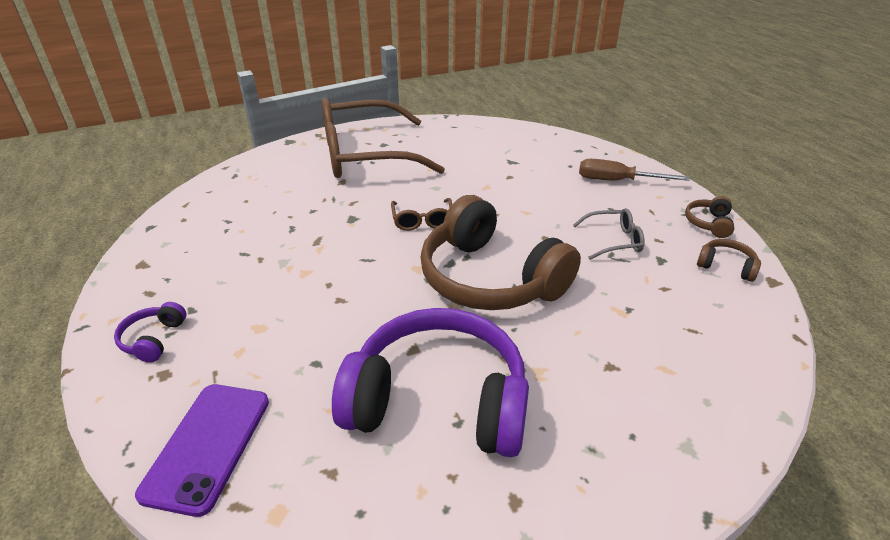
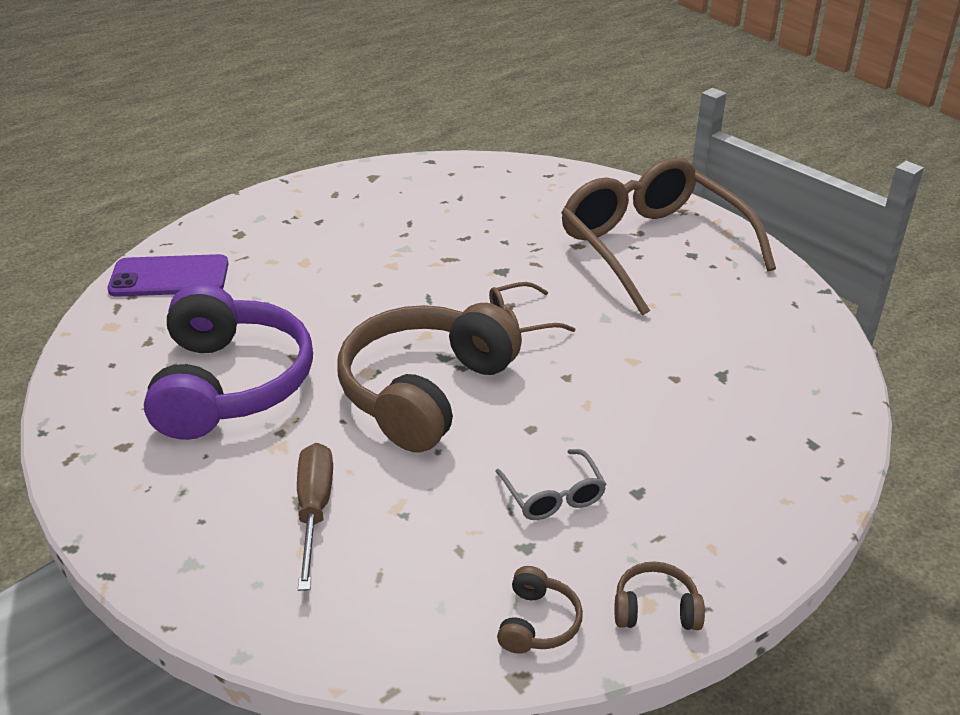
camera: 75 degrees right, 0 degrees up
(153, 339) = (277, 216): purple headphones -> none
(617, 181) = (733, 494): brown screwdriver -> brown screwdriver (314, 510)

